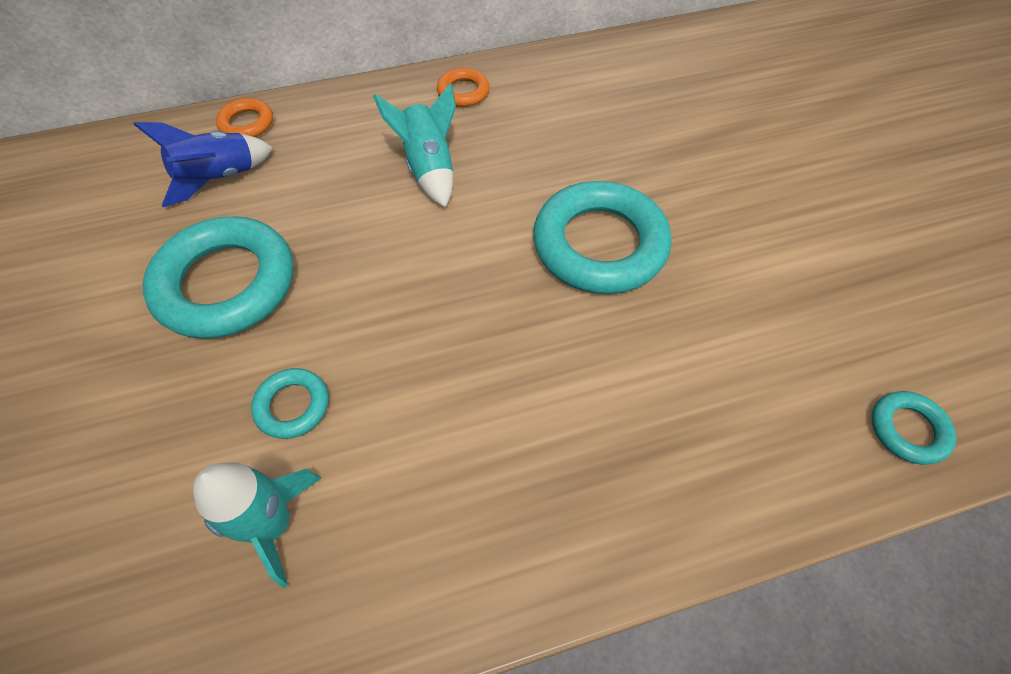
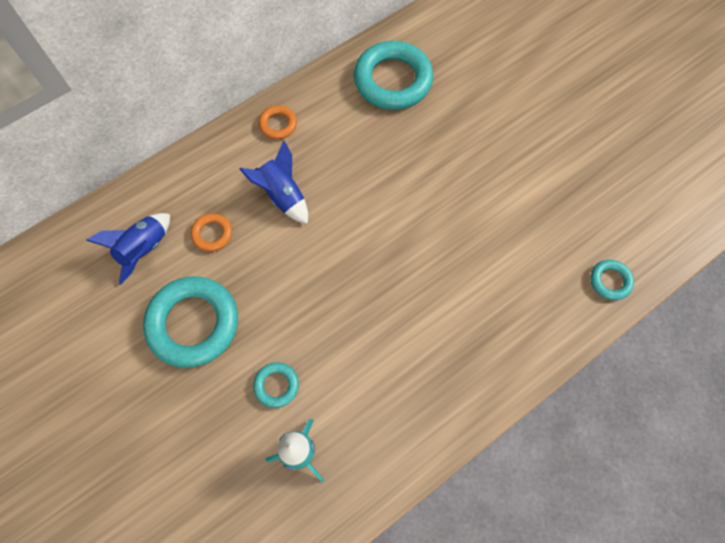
camera: 20 degrees left, 10 degrees up
(247, 124) = (138, 199): orange ring -> orange ring (212, 234)
(429, 168) = (282, 195): turquoise rocket -> blue rocket
(599, 245) = (412, 218): turquoise ring -> turquoise ring (393, 80)

